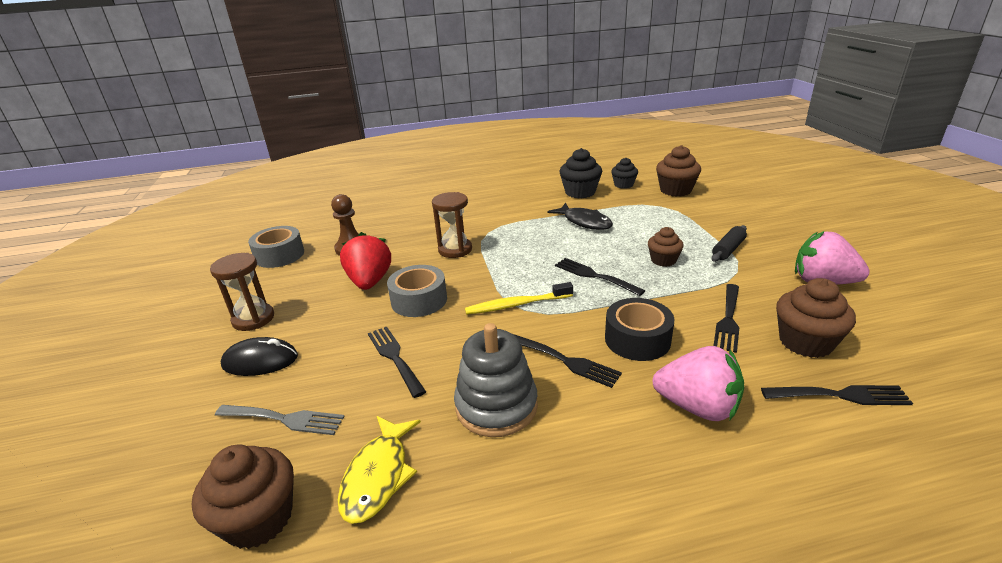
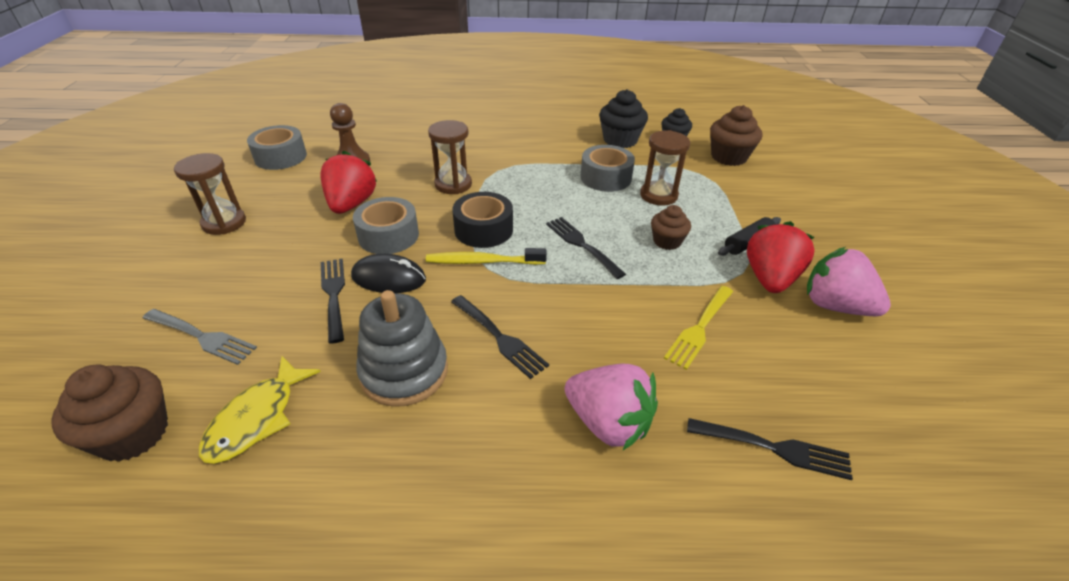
camera: 10 degrees right, 10 degrees up
(260, 361) = (209, 270): black mouse -> black mouse (389, 278)
(584, 222) = (605, 177): black fish -> grey tape
(636, 227) = (658, 195): none -> brown hourglass
(637, 339) = (587, 330): black tape -> black tape (483, 229)
(728, 319) = (699, 328): black fork -> yellow fork
(761, 272) = (770, 279): none -> red strawberry
(805, 342) = (771, 375): brown cupcake -> none

